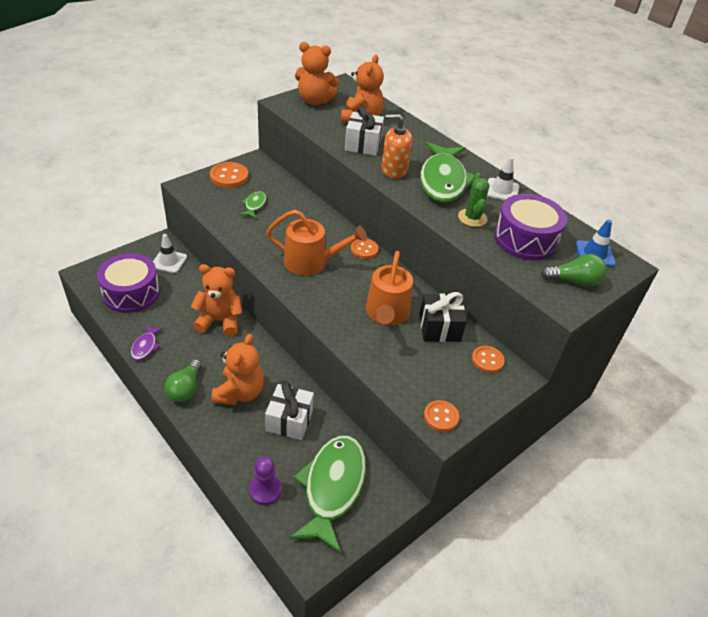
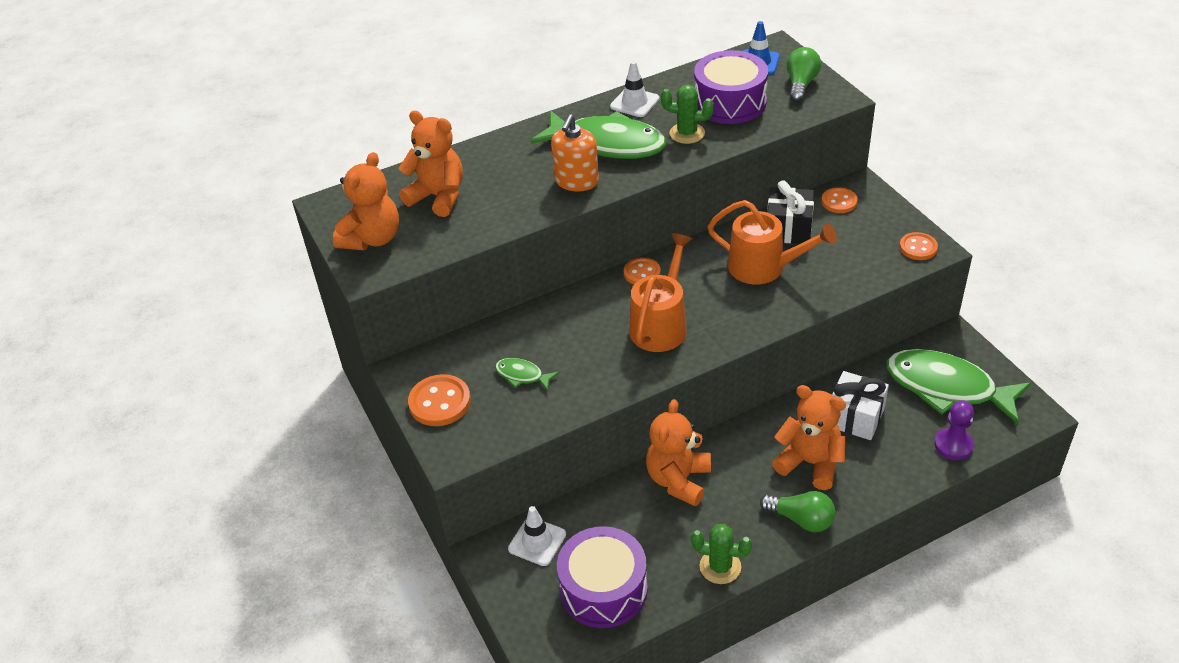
camera: 70 degrees left, 0 degrees up
(145, 346) = (720, 566): purple fish -> green cactus
(363, 145) = (509, 202): white gift -> none

